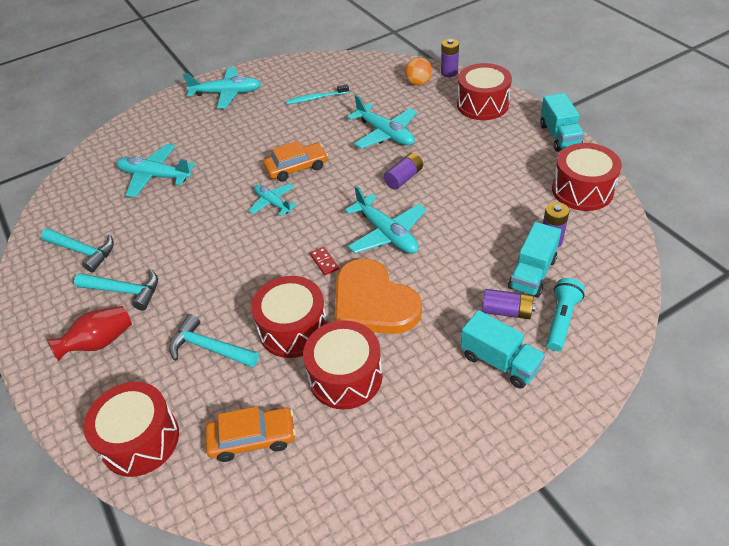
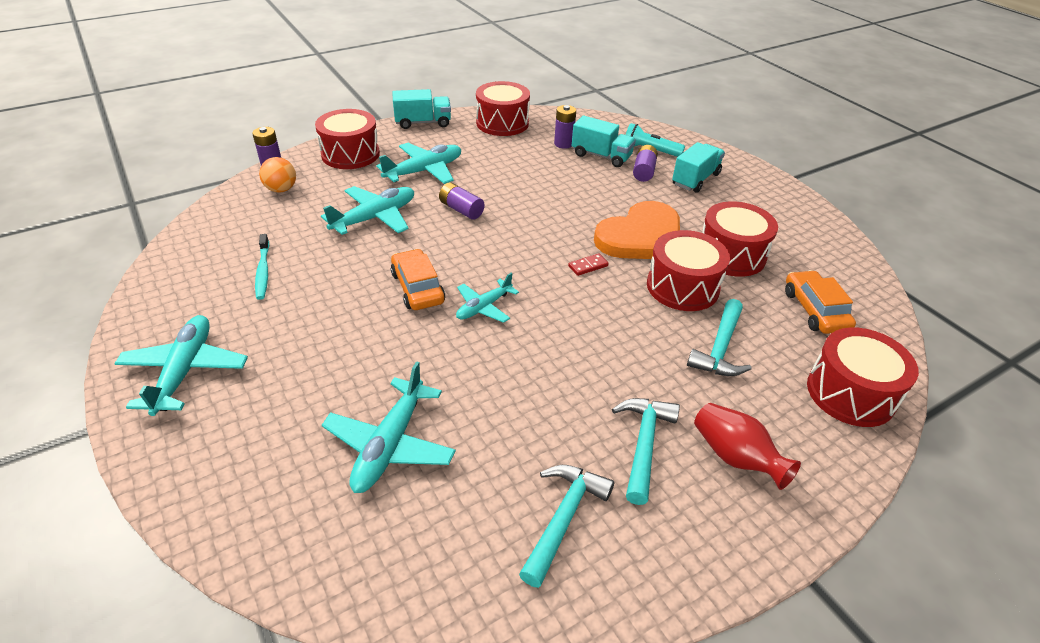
camera: 95 degrees left, 5 degrees down
(387, 234) = (547, 224): turquoise plane -> turquoise plane (424, 171)

